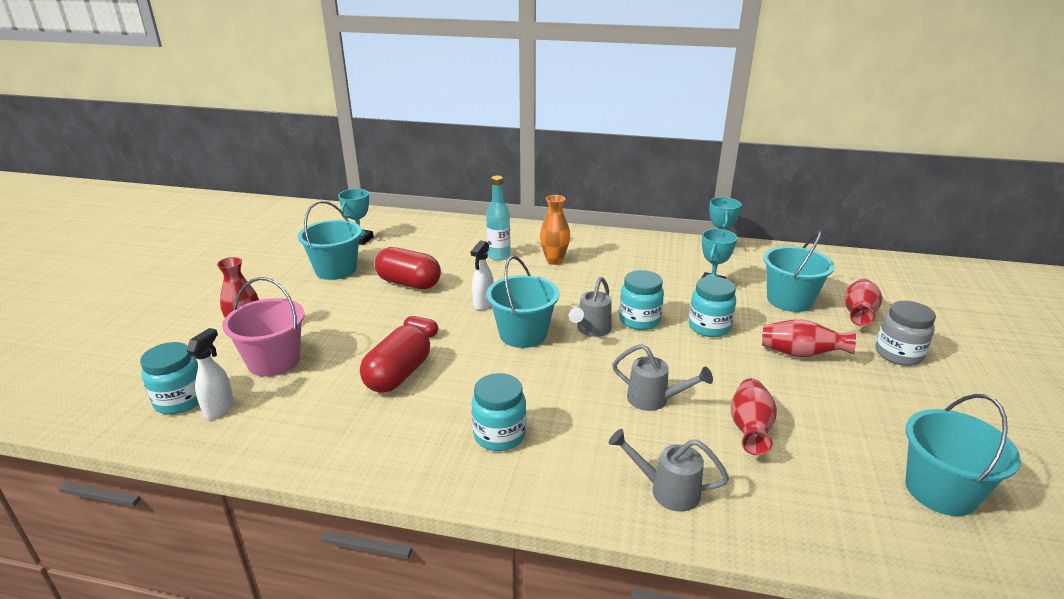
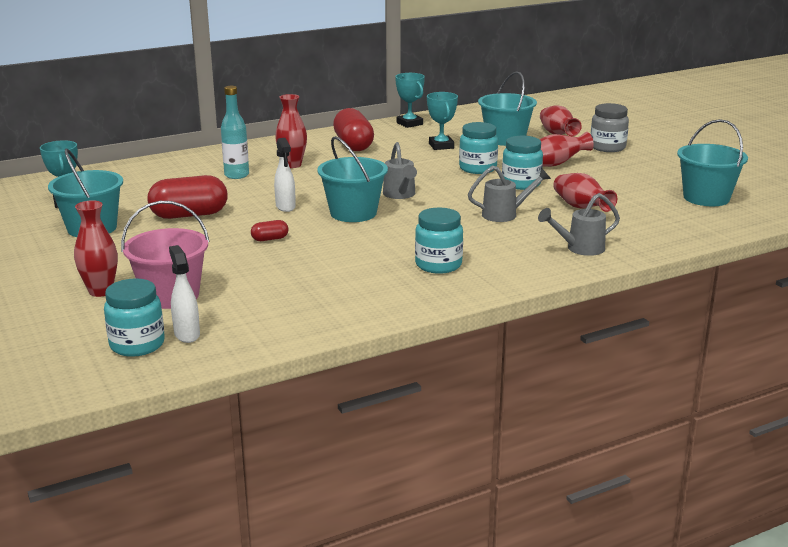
camera: 40 degrees left, 5 degrees down
(398, 375) = (301, 265): red capsule -> red capsule (353, 145)
(554, 260) = (292, 165): orange vase -> red vase
(639, 320) = (424, 179): turquoise jar -> turquoise jar (521, 184)

